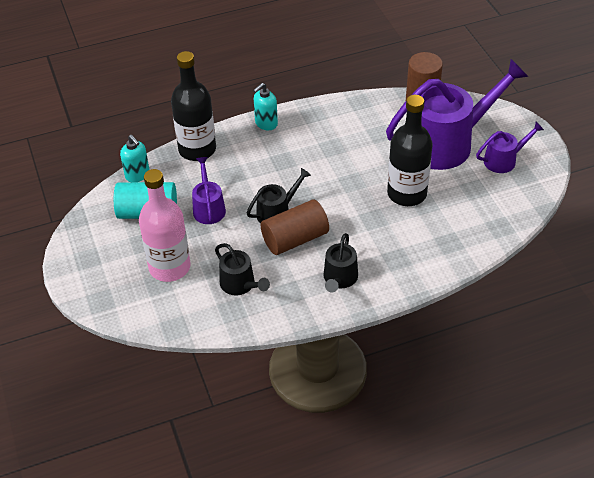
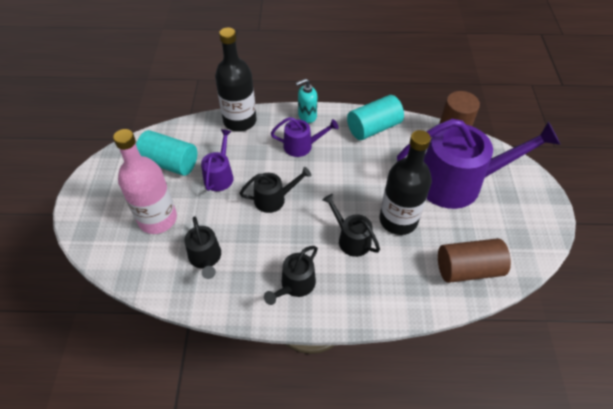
camera: 20 degrees right, 5 degrees up
(137, 175) = (181, 128): turquoise soap dispenser -> none
(295, 239) = (276, 230): brown cylinder -> brown cylinder (468, 269)
(340, 115) = (373, 128): none -> turquoise cylinder
(371, 224) = (351, 239): none -> black watering can
(503, 160) = (506, 217): purple watering can -> purple watering can (301, 146)

